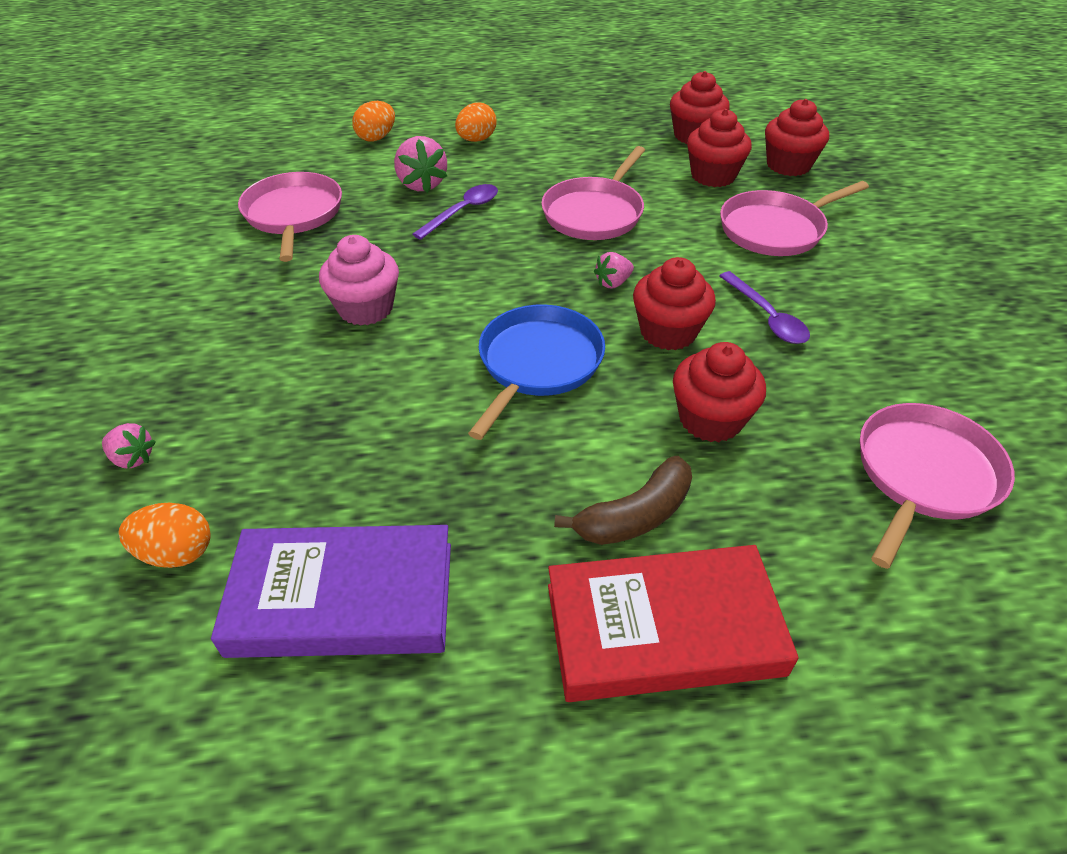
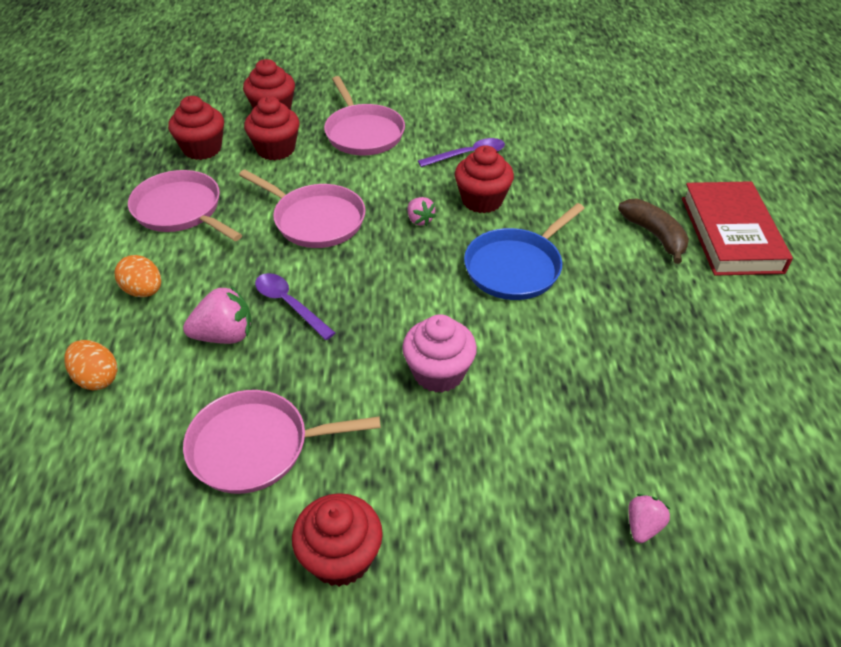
camera: 85 degrees left, 0 degrees up
(177, 552) = (733, 472): orange egg -> none
(343, 598) = (747, 370): purple book -> none
(538, 363) = (516, 267): blue pan -> blue pan turned 75 degrees counterclockwise
(710, 419) = (570, 194): red cupcake -> red cupcake (340, 557)
(924, 475) = (607, 128): pink pan -> pink pan (180, 210)

